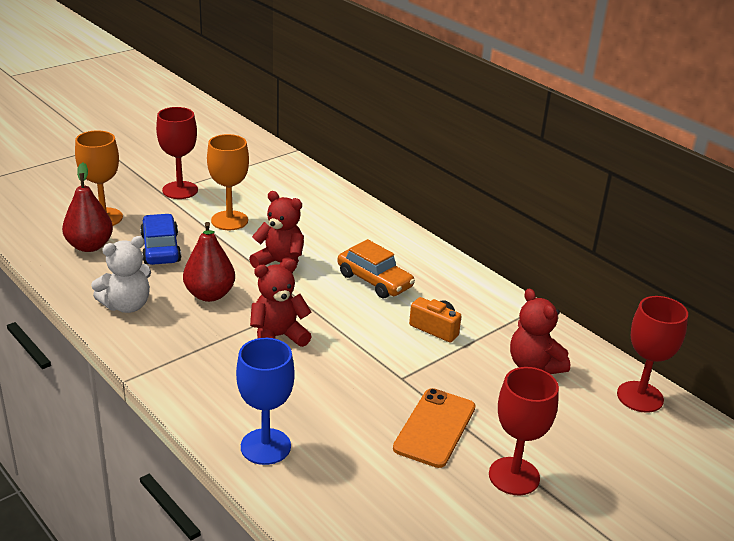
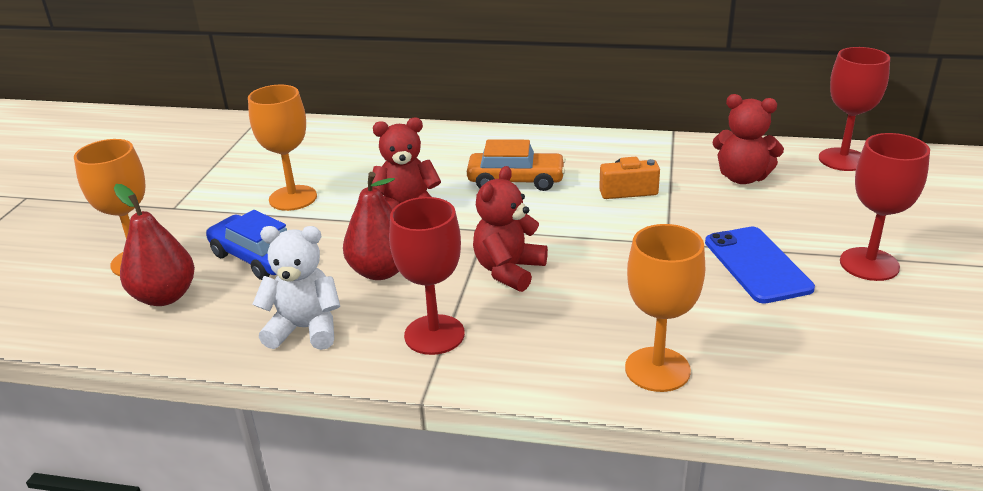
camera: 35 degrees left, 0 degrees up
(127, 305) = (305, 329): white teddy bear -> white teddy bear turned 105 degrees counterclockwise
(180, 190) = (192, 196): red goblet -> red goblet (434, 335)
(265, 446) = (657, 369): blue goblet -> orange goblet
(435, 428) = (757, 265): orange phone -> blue phone

